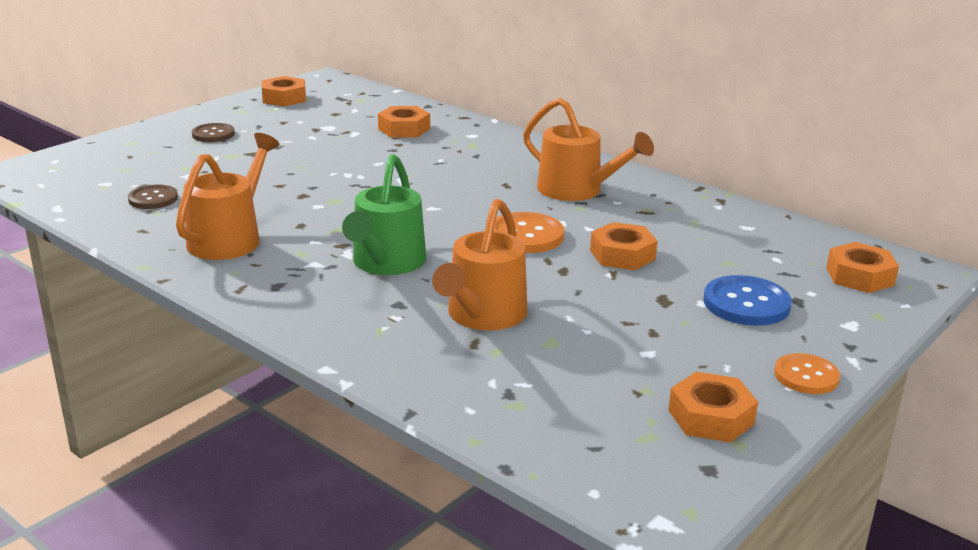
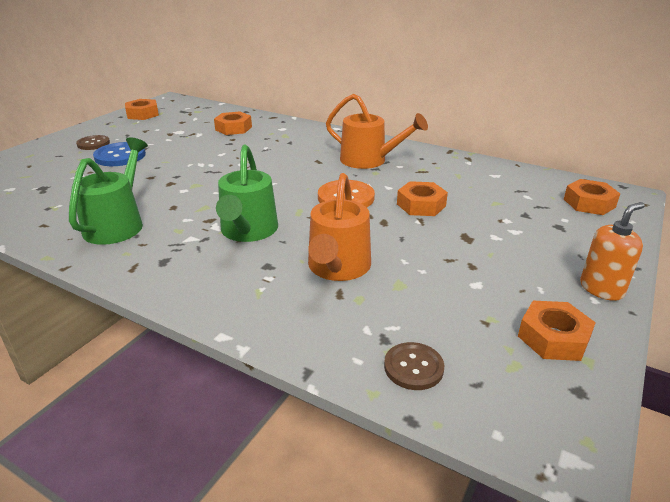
camera: 10 degrees left, 5 degrees up
(153, 199) = (50, 197): brown button -> brown button (413, 367)
(230, 238) = (117, 224): orange watering can -> green watering can
(746, 303) = (526, 233): blue button -> blue button (120, 156)
(806, 376) = (601, 289): orange button -> orange soap dispenser

